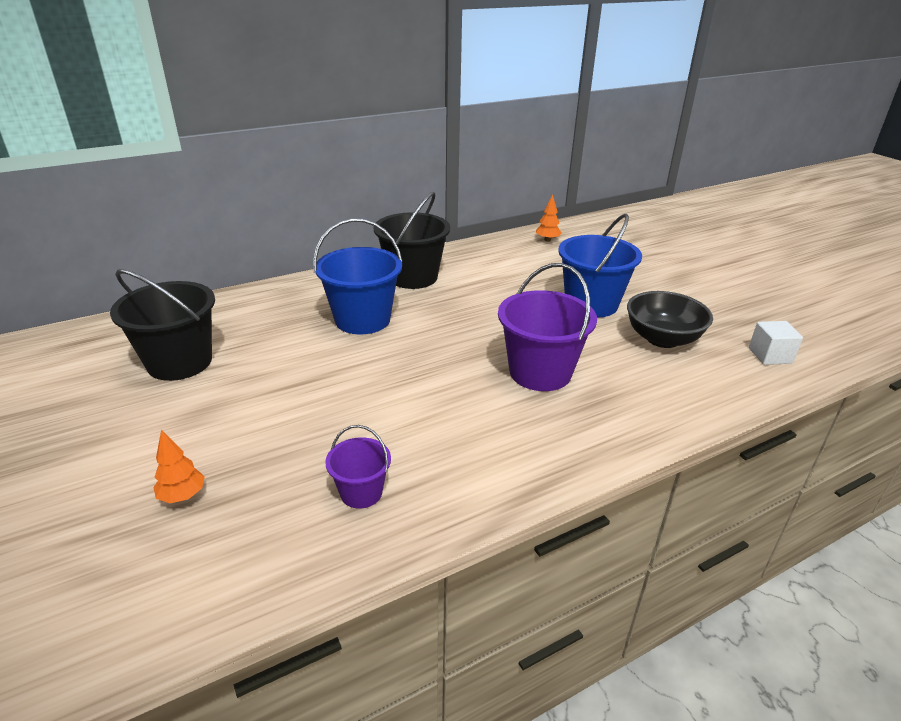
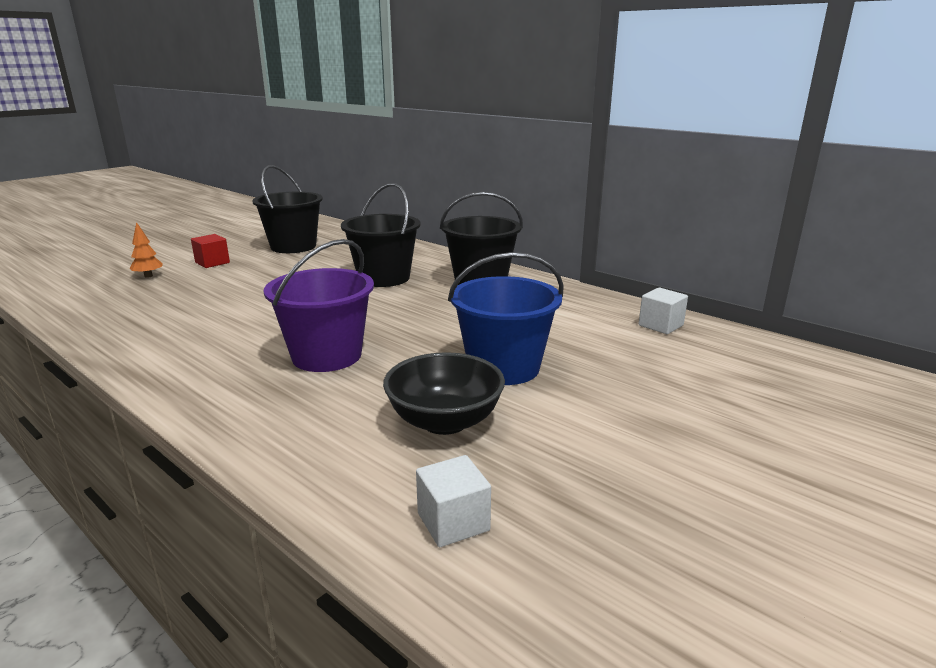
camera: 70 degrees right, 10 degrees down
(179, 433) = (212, 263): none -> red cube
(361, 492) = (143, 316): purple bucket -> none
(362, 319) = (384, 278): blue bucket -> black bucket
(547, 240) = (660, 325): orange tree -> white cube

